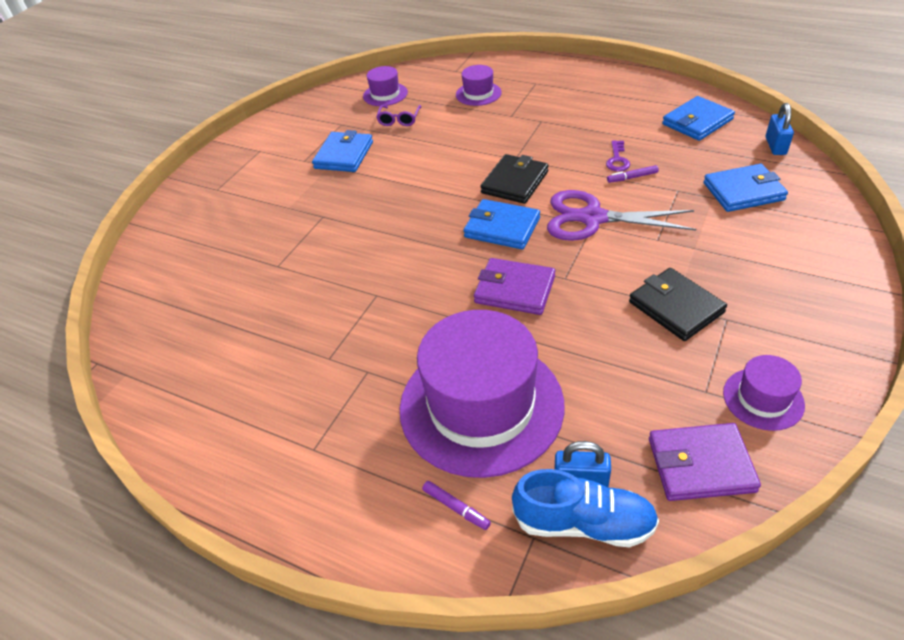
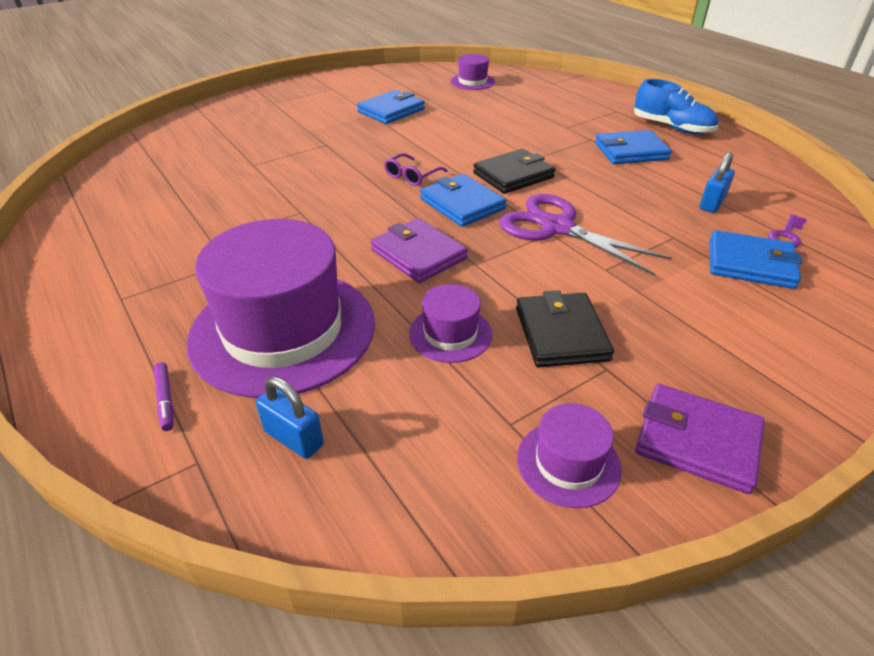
camera: 25 degrees right, 5 degrees down
(399, 120) = (463, 101): purple glasses -> purple glasses (412, 176)
(478, 94) = (554, 103): purple hat -> purple hat (450, 334)
(583, 523) = (253, 476): blue shoe -> blue shoe (672, 127)
(617, 159) = (635, 191): purple key -> purple key (786, 235)
(632, 177) = (634, 210): purple marker -> none
(697, 122) = (758, 189): blue wallet -> blue wallet (631, 151)
(700, 465) = (428, 490): purple wallet -> purple wallet (697, 441)
(775, 146) = (833, 238): blue padlock -> blue padlock (712, 203)

